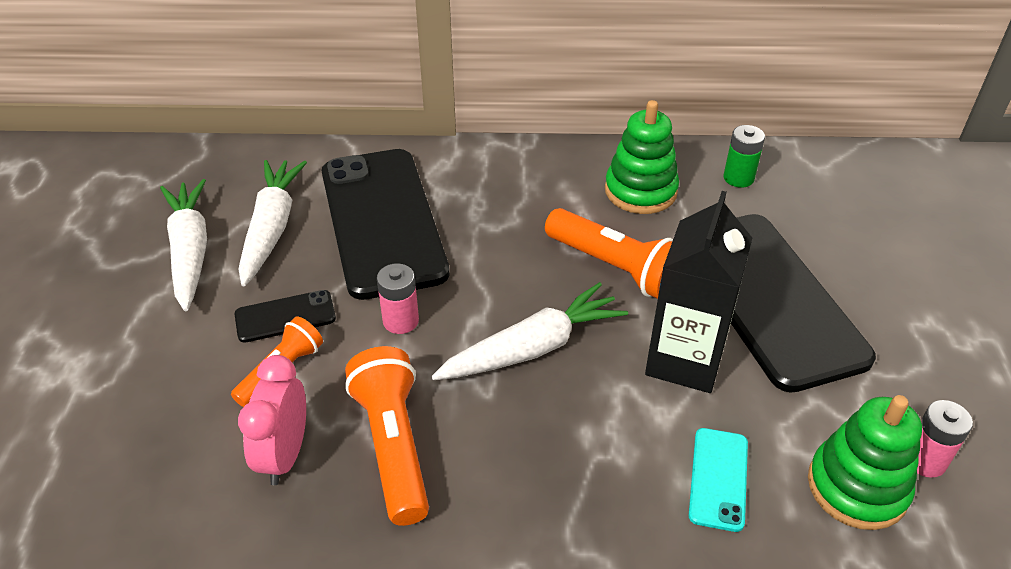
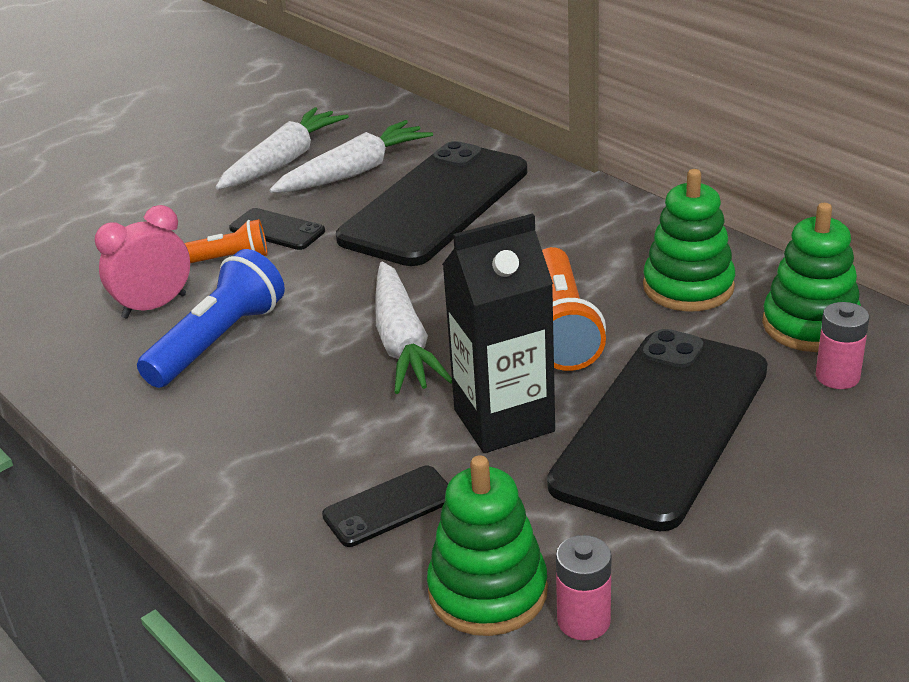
camera: 50 degrees right, 10 degrees down
(393, 446) = (218, 341): orange flashlight -> blue flashlight
(401, 321) = (343, 273): pink battery -> pink battery (837, 376)
(532, 348) = (402, 342): white carrot -> white carrot turned 60 degrees clockwise
(718, 479) = (389, 506): turquoise phone -> black phone
(738, 178) = (810, 325): green battery -> green stacking toy

